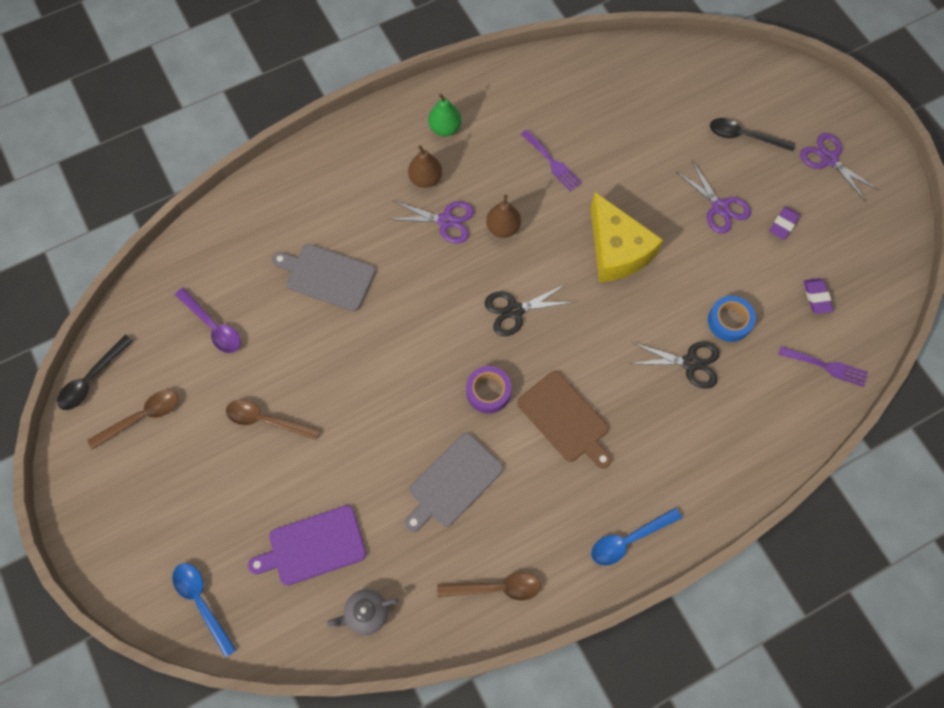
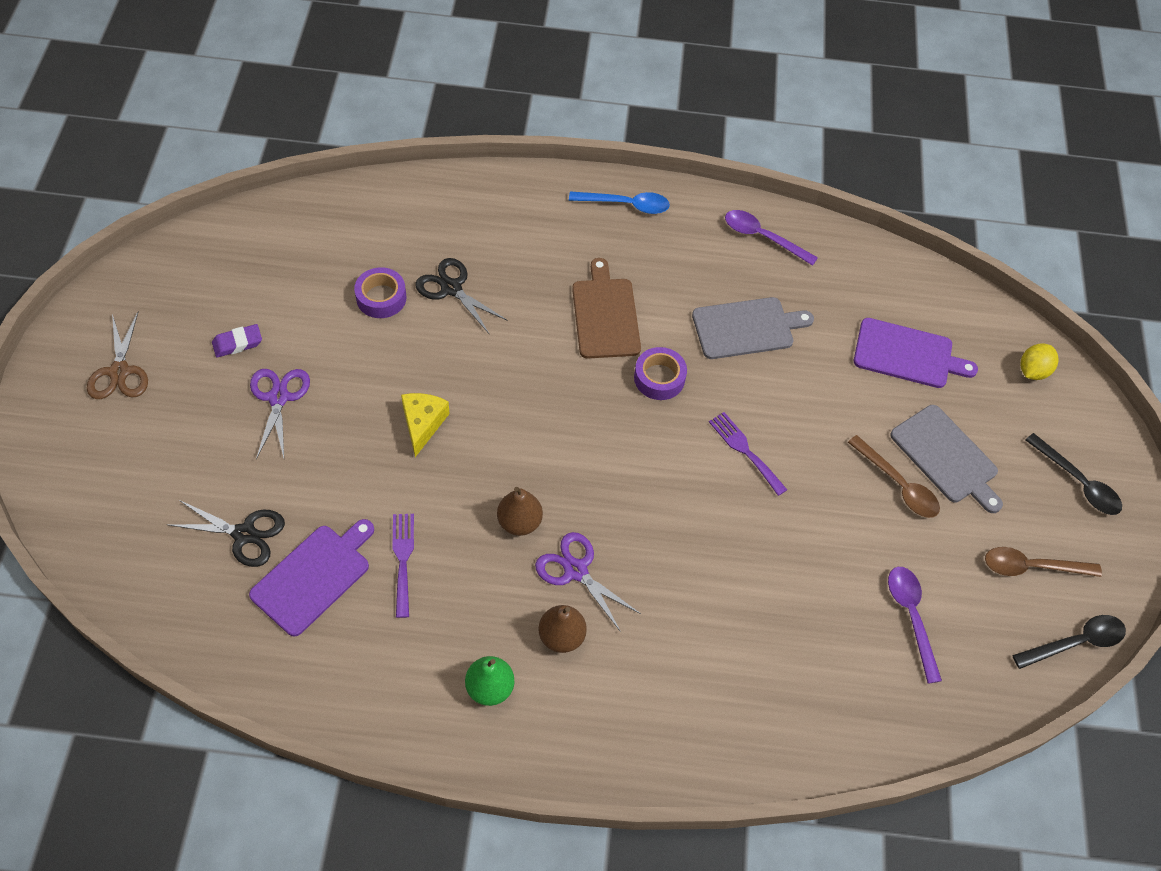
camera: 150 degrees left, 10 degrees down
(202, 603) = (1032, 371): blue spoon -> yellow lemon
(327, 276) = (751, 592): grey cutting board -> grey cutting board (946, 457)
(366, 613) = (887, 283): grey teapot -> none
(496, 588) = (763, 237): brown spoon -> purple spoon
(514, 310) = (575, 432): black scissors -> black scissors (244, 534)
(593, 122) = (314, 576): none -> purple cutting board
(616, 250) = (423, 424): yellow cheese -> yellow cheese, size x0.57
(729, 321) = (381, 298): blue tape -> purple tape
(744, 136) = (173, 450): black spoon -> black spoon (1077, 482)
(816, 297) = (281, 267): purple eraser -> none
(827, 366) = (336, 215): purple fork -> purple fork (745, 450)
(829, 159) = (119, 372): purple scissors -> brown scissors

